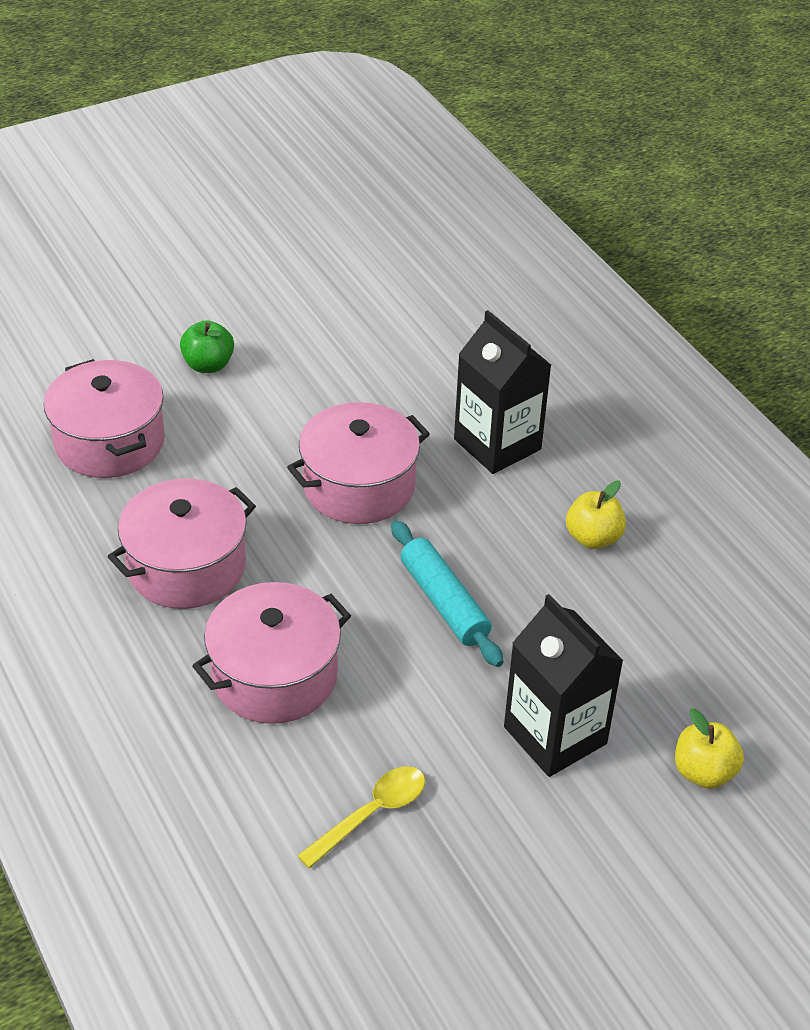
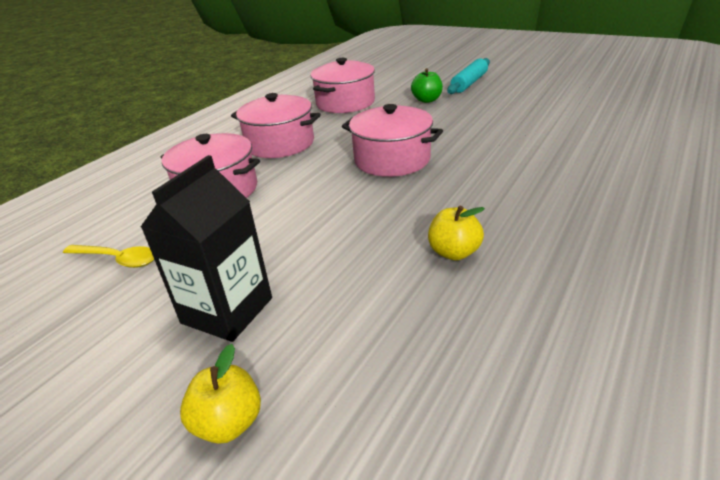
camera: 65 degrees right, 10 degrees down
(444, 602) = (323, 218): turquoise rolling pin -> turquoise rolling pin (469, 83)
(497, 444) = (491, 184): black carton -> none

